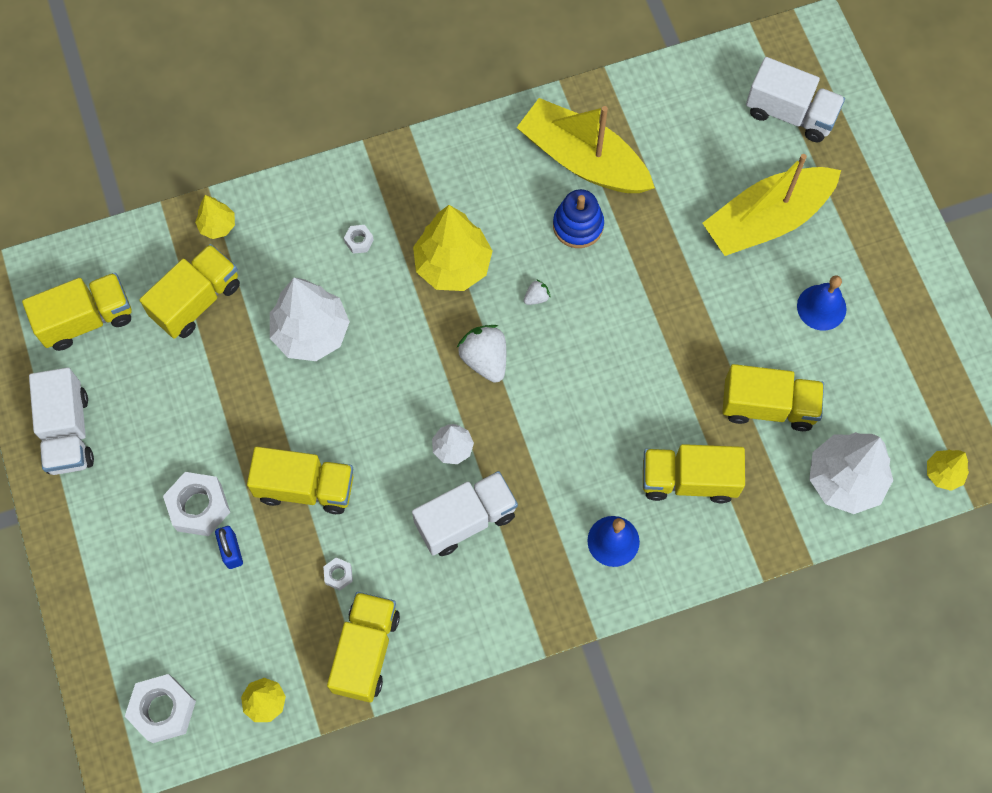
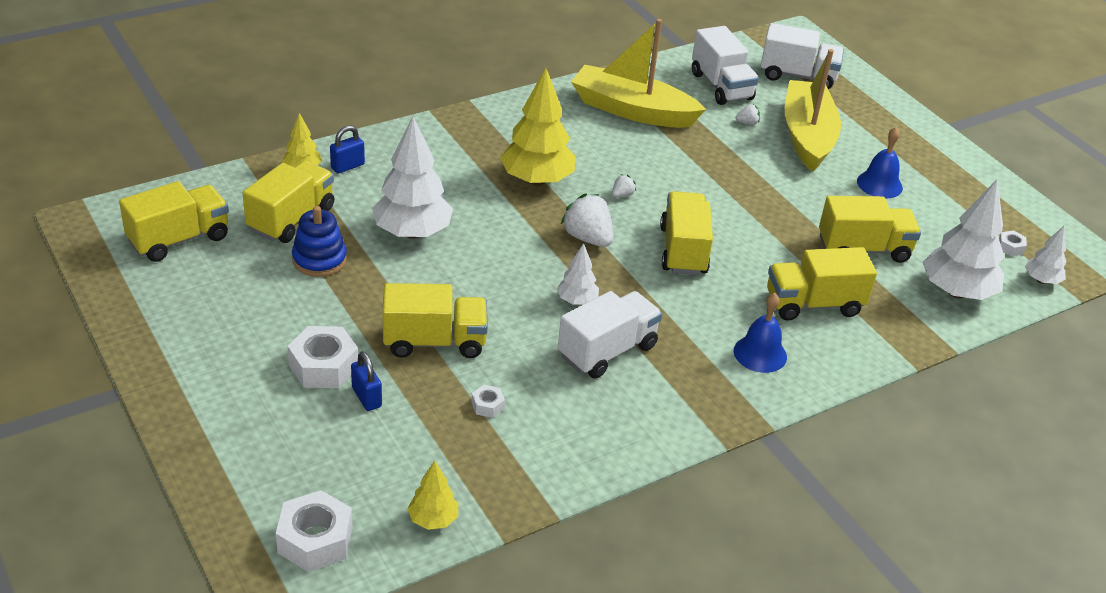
camera: 15 degrees left, 30 degrees down
(68, 432) = (169, 321): white truck -> white truck (721, 86)
(263, 225) = (347, 166): none -> blue padlock
(359, 241) = (443, 170): white nut -> white nut (1010, 247)
(366, 651) = (534, 464): yellow truck -> yellow truck (683, 250)
(578, 225) = (643, 149): blue stacking toy -> blue stacking toy (319, 259)
(706, 192) = (747, 123): none -> white strawberry
(767, 220) = (807, 136): yellow boat -> yellow boat turned 135 degrees clockwise
(943, 473) = (1041, 280): yellow tree -> white tree

